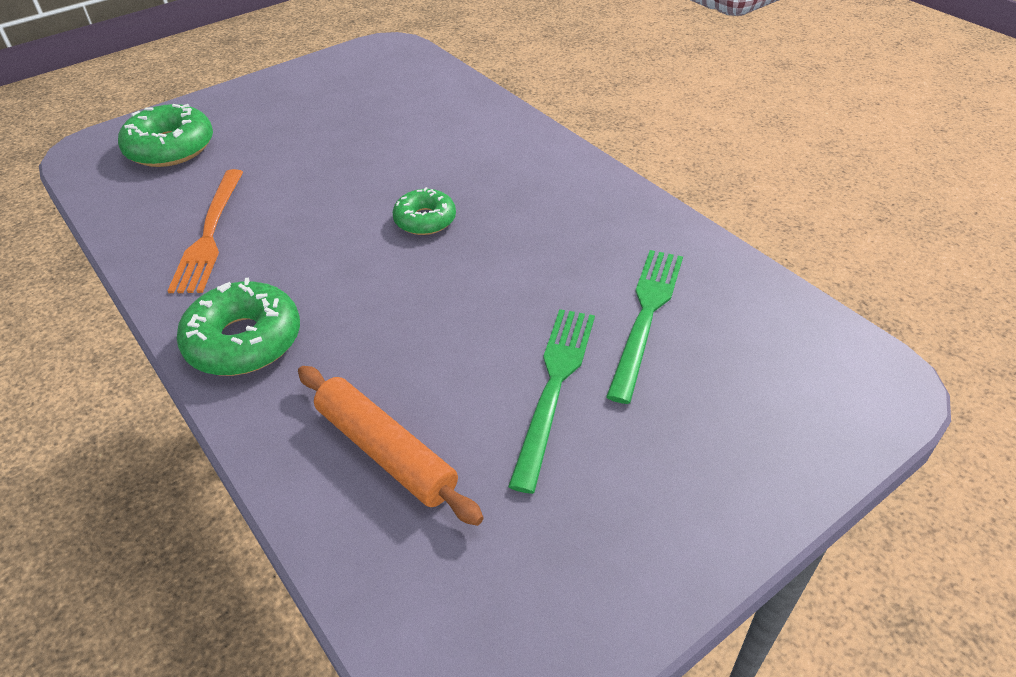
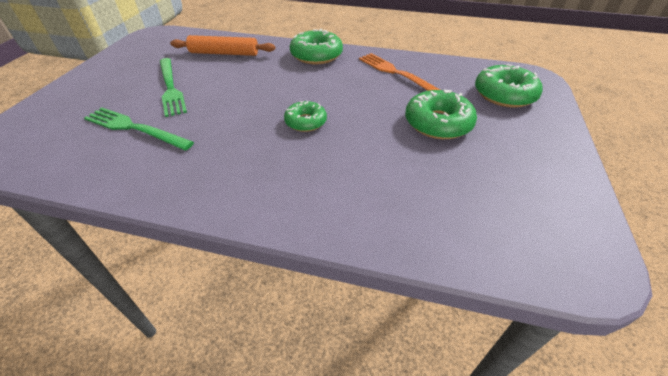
camera: 140 degrees right, 0 degrees up
(298, 153) = (438, 123): none -> green donut
(646, 316) = (135, 128): green fork -> green fork turned 135 degrees clockwise

